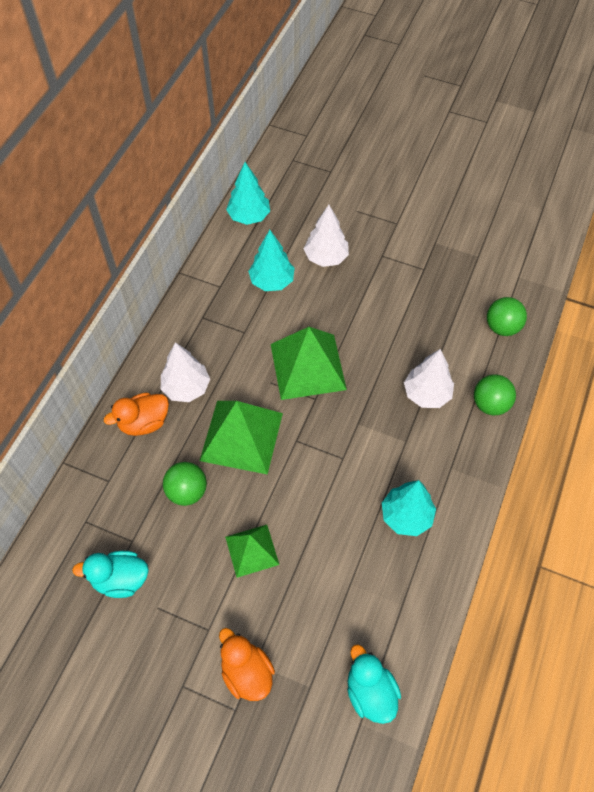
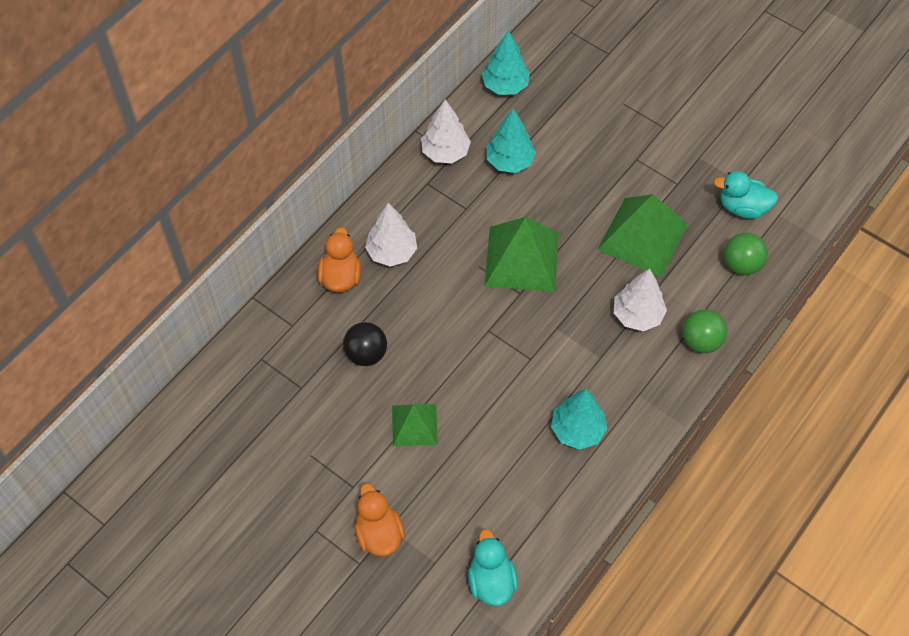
camera: 15 degrees right, 0 degrees up
(120, 579) = (281, 420): turquoise duck -> turquoise duck (742, 207)
(144, 422) = (341, 277): orange duck -> orange duck turned 105 degrees clockwise
(187, 491) = (366, 354): green ball -> black ball
(241, 436) = (434, 313): green pyramid -> green pyramid (643, 236)
(326, 257) = (575, 148): white tree -> white tree (445, 152)

